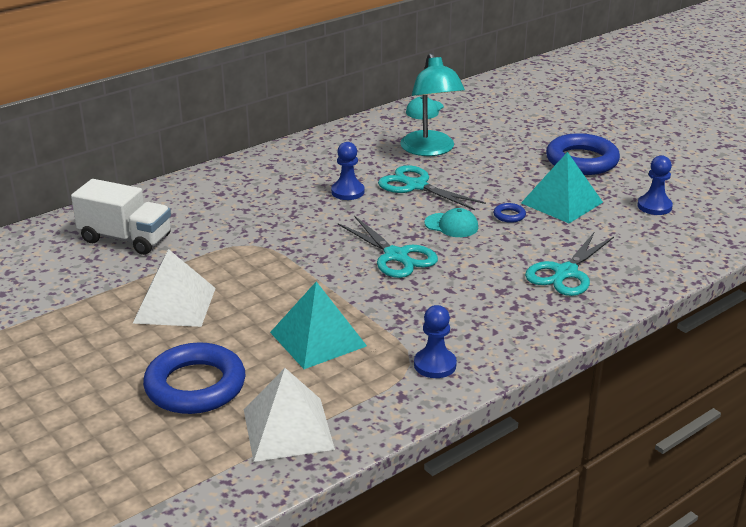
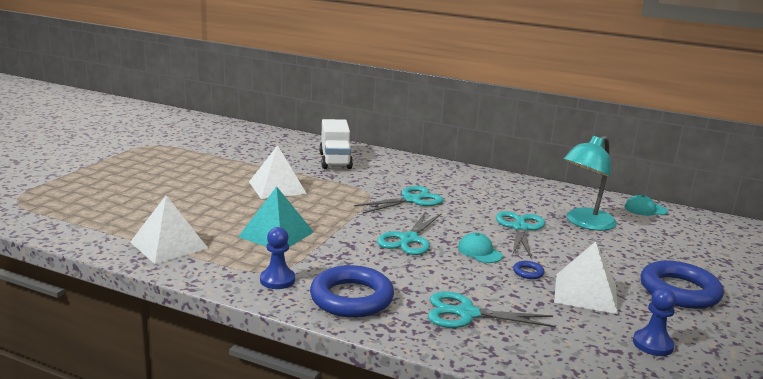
camera: 60 degrees right, 10 degrees down
(195, 386) = (197, 210): blue ring -> blue ring (351, 298)
(297, 223) = (411, 200): none -> turquoise scissors
(347, 192) = (475, 207): blue pawn -> none
(451, 225) = (479, 252): turquoise cap -> turquoise cap turned 150 degrees clockwise
(561, 202) = (585, 293): turquoise pyramid -> white pyramid

